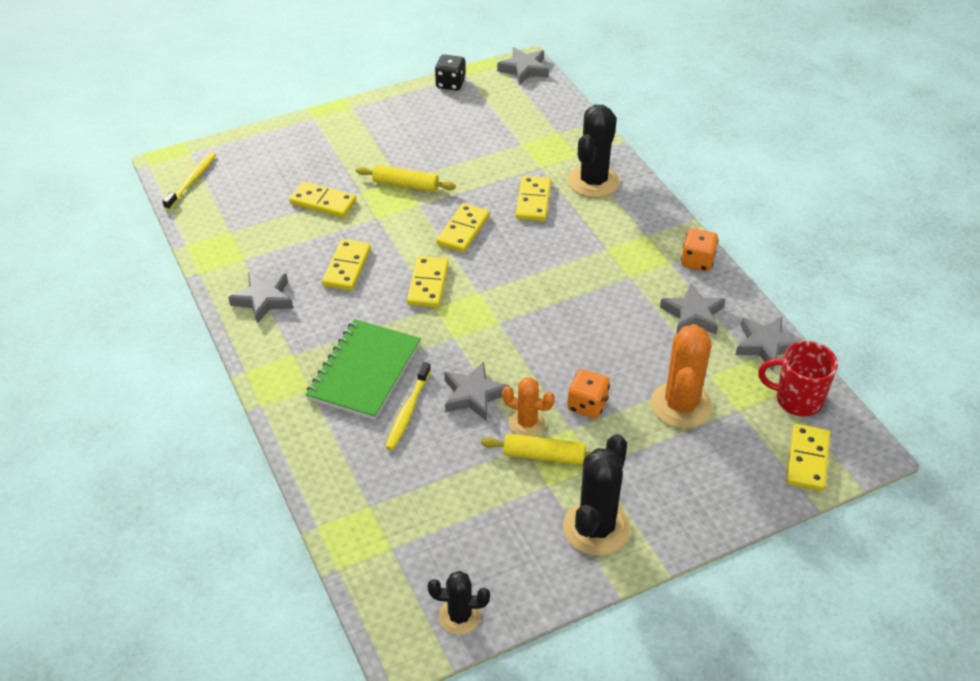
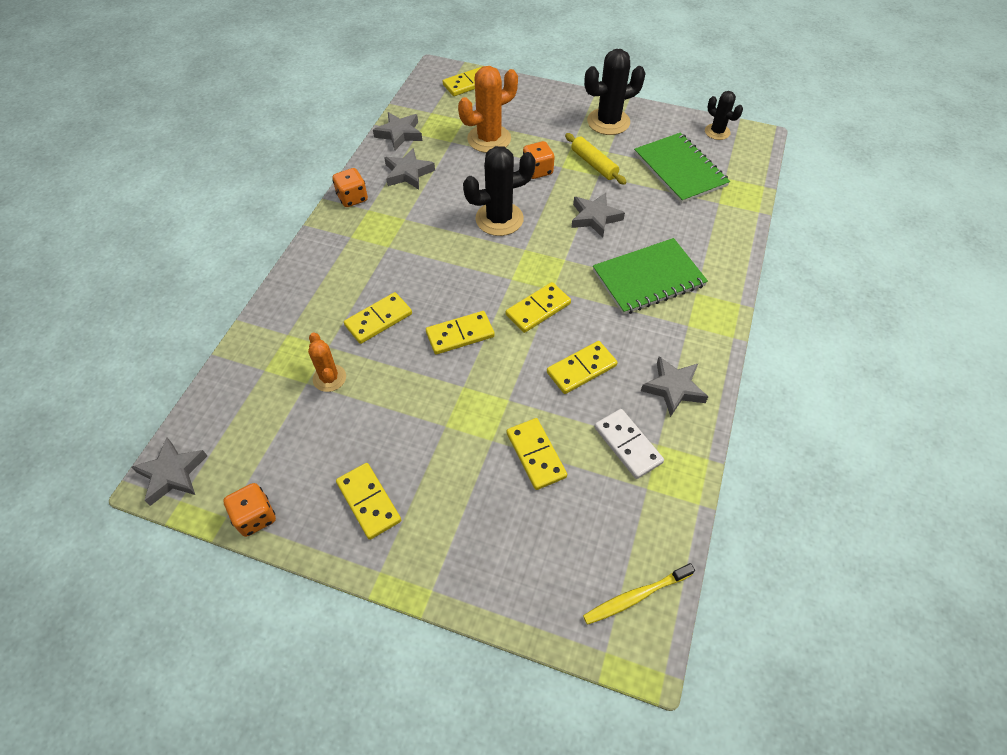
camera: 135 degrees left, 10 degrees up
(265, 245) = (628, 445): none -> white domino
(398, 124) = (368, 502): none -> yellow domino
(405, 185) = (449, 416): yellow rolling pin -> none
(408, 411) = (645, 235): yellow toothbrush -> none
(449, 519) = (680, 170): none -> green notebook
(450, 84) = (255, 517): black dice -> orange dice
(527, 423) = (582, 184): orange cactus -> orange cactus (329, 378)
(593, 181) = (315, 302): black cactus -> black cactus (499, 219)
(797, 400) = (429, 105): red mug -> none

